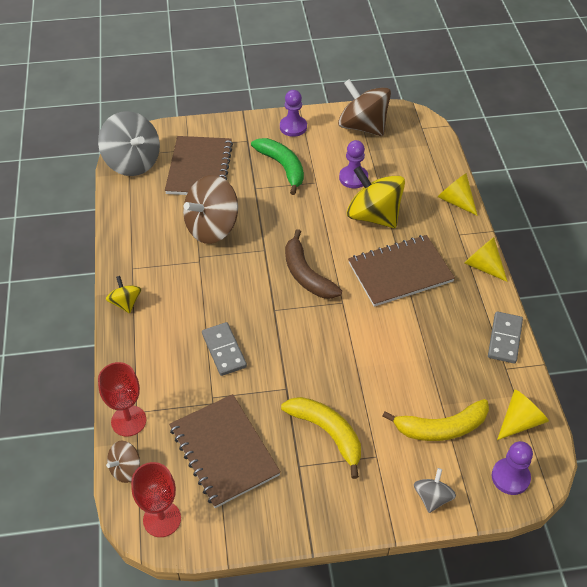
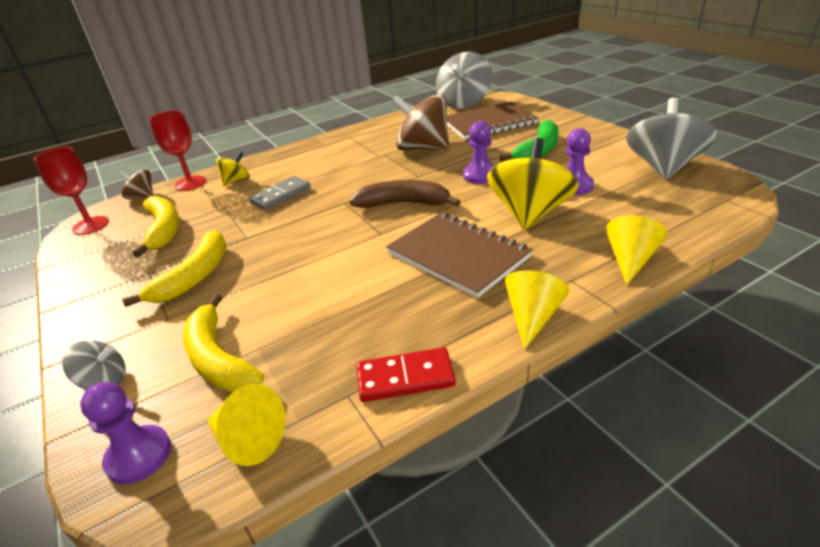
camera: 70 degrees right, 15 degrees down
(125, 303) = (311, 146): yellow spinning top -> yellow spinning top (236, 181)
(224, 451) = (164, 230): brown notebook -> yellow banana
(293, 127) = (601, 138): purple pawn -> purple pawn (480, 175)
(306, 275) = (404, 203): brown banana -> brown banana turned 60 degrees clockwise
(362, 126) = (663, 167): brown spinning top -> grey spinning top
(505, 339) = (405, 378): grey domino -> red domino

